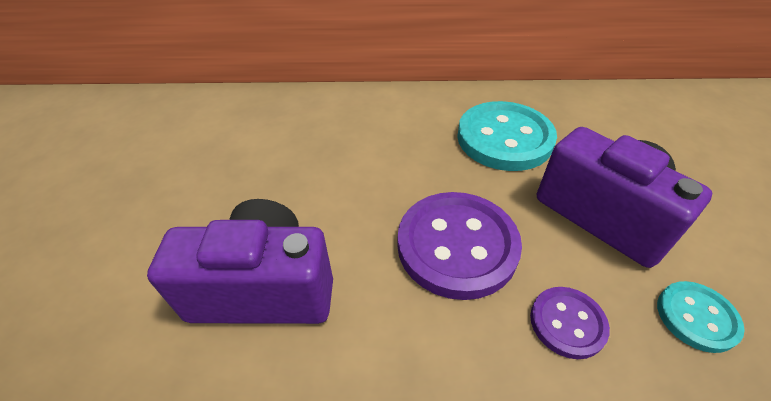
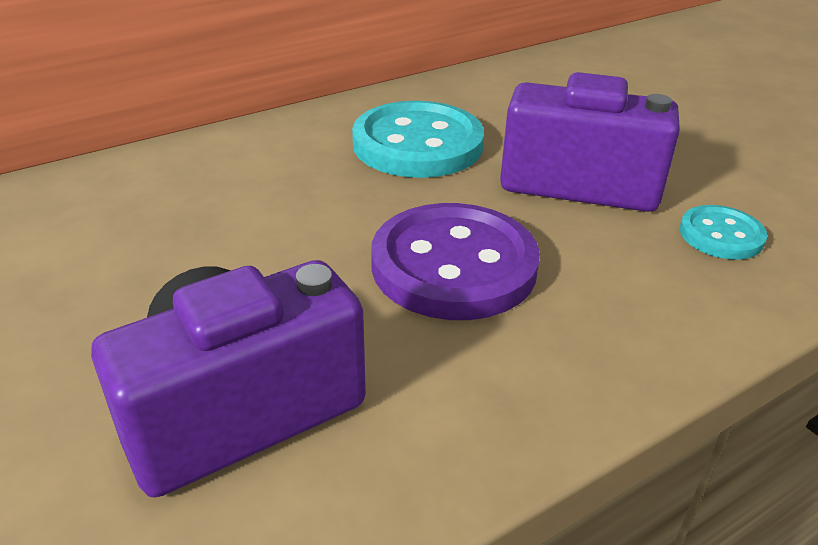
camera: 35 degrees left, 10 degrees down
(567, 323) = (621, 287): purple button -> none

